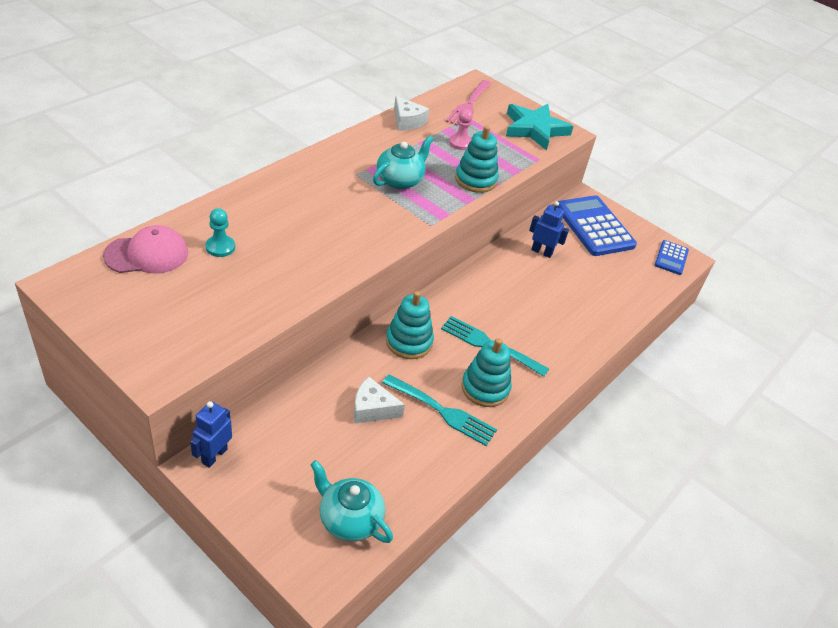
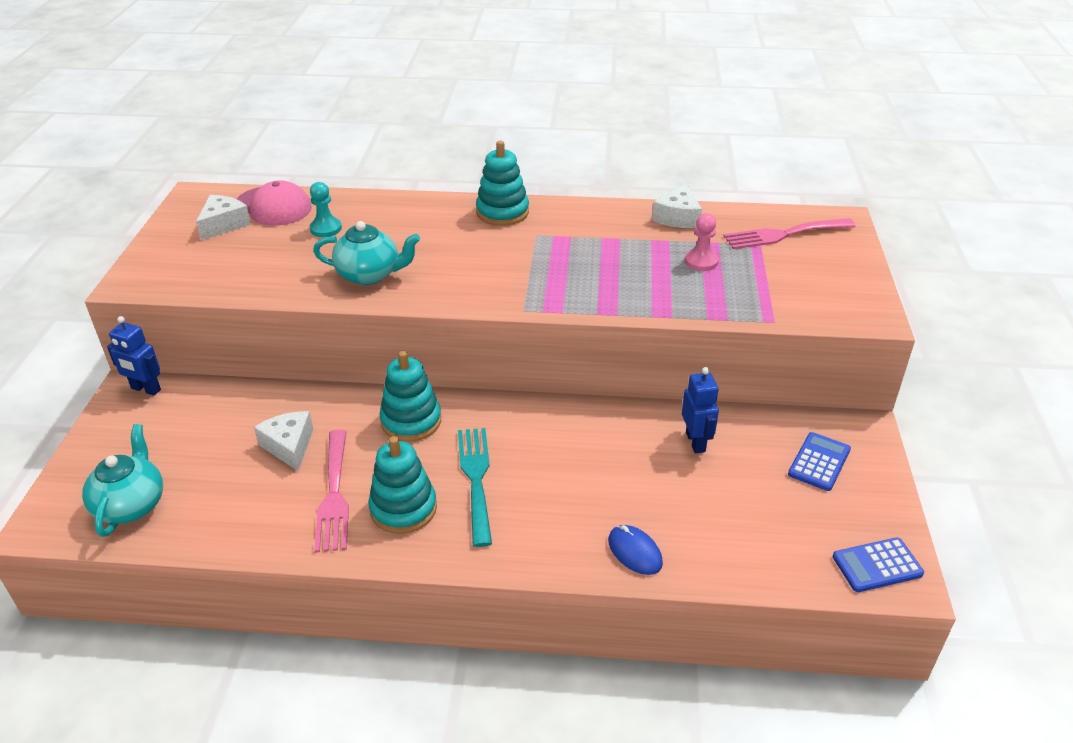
camera: 60 degrees right, 5 degrees down
(136, 291) = (223, 224): none -> white cheese
(214, 455) = (145, 389): blue robot -> blue robot turned 150 degrees counterclockwise
(400, 180) = (568, 260): turquoise teapot -> turquoise teapot (370, 275)
(443, 411) = (334, 495): turquoise fork -> pink fork
(475, 180) = (651, 300): turquoise stacking toy -> turquoise stacking toy (502, 212)
(535, 129) = (829, 293): turquoise star -> none
(594, 226) = (819, 462): blue calculator -> blue calculator, size x0.52
(599, 323) = (634, 552): none -> blue mouse

